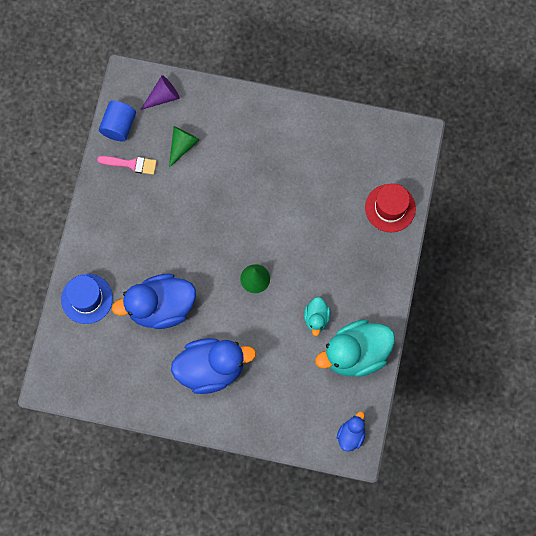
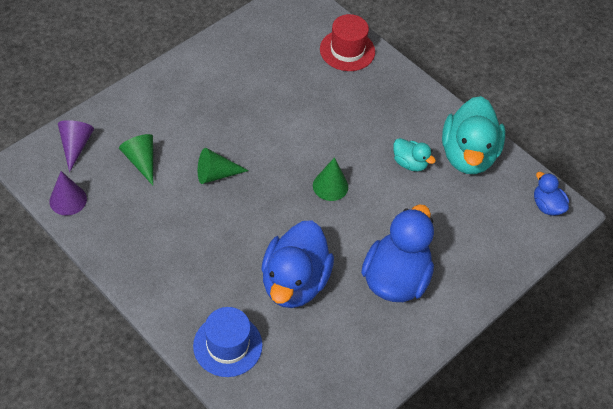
camera: 60 degrees left, 20 degrees down
(119, 126) = (68, 200): blue cylinder -> purple cone
(131, 164) = (118, 214): pink brush -> none
(208, 199) = (216, 174): none -> green cone

